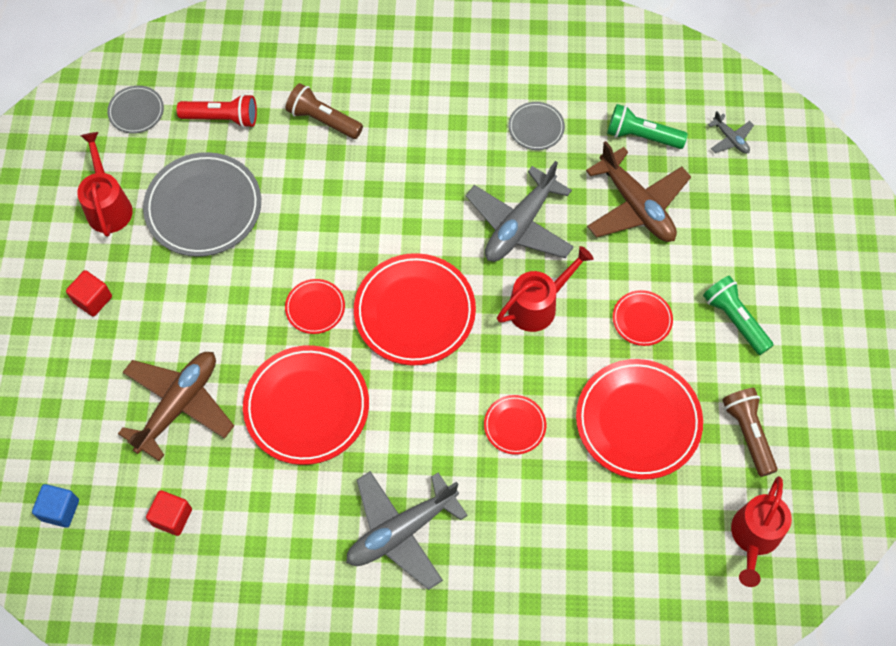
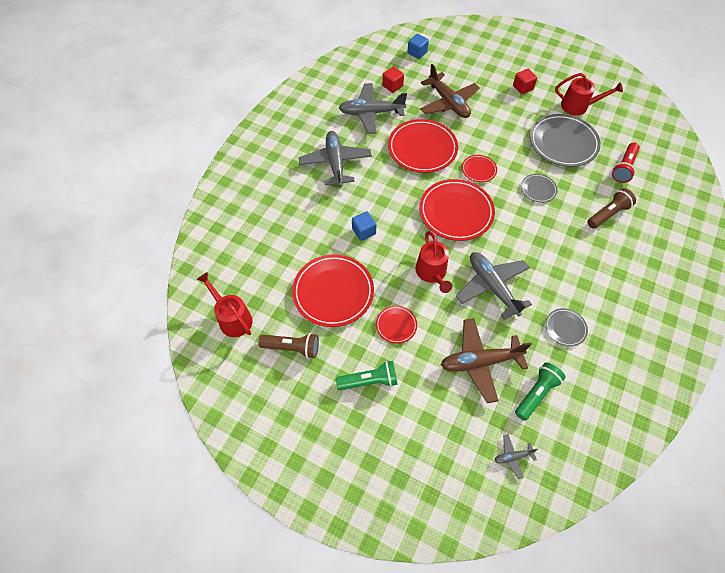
camera: 115 degrees right, 5 degrees down
(136, 111) = (639, 133): grey plate -> grey plate (538, 189)
(258, 525) = (371, 113): none -> grey plane
(514, 426) = (364, 231): red plate -> blue cube

